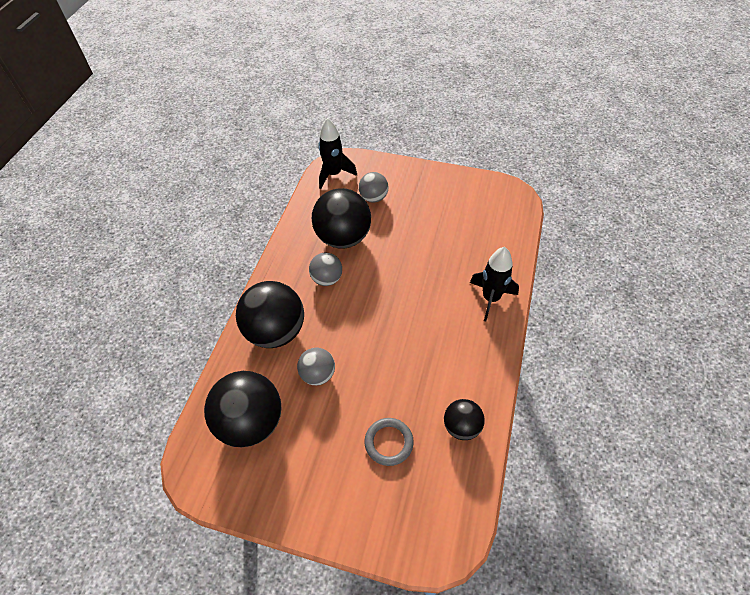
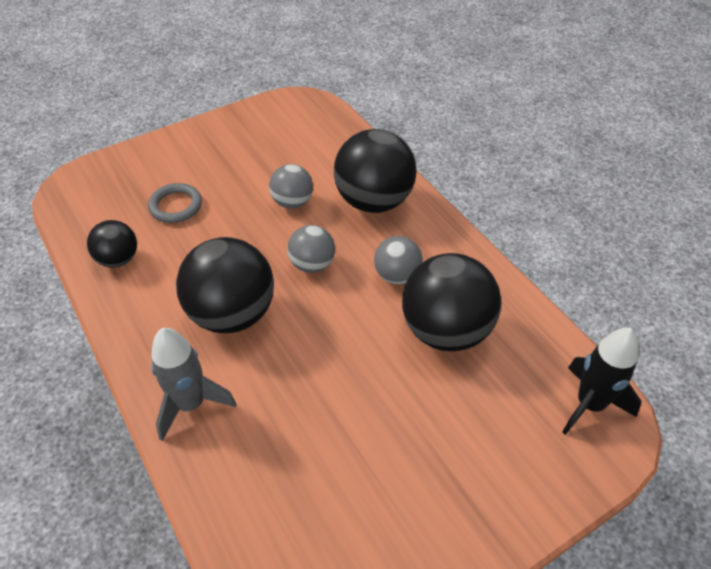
camera: 130 degrees right, 5 degrees down
(251, 422) = (302, 143): black ball -> black ball (232, 314)
(373, 198) = (491, 417): grey ball -> grey ball (312, 264)
(491, 298) = (191, 404): black rocket -> grey rocket

